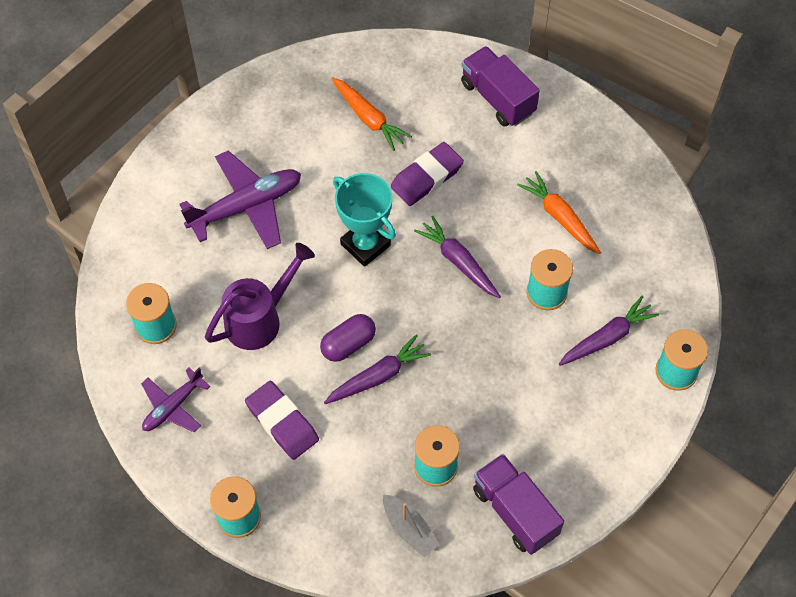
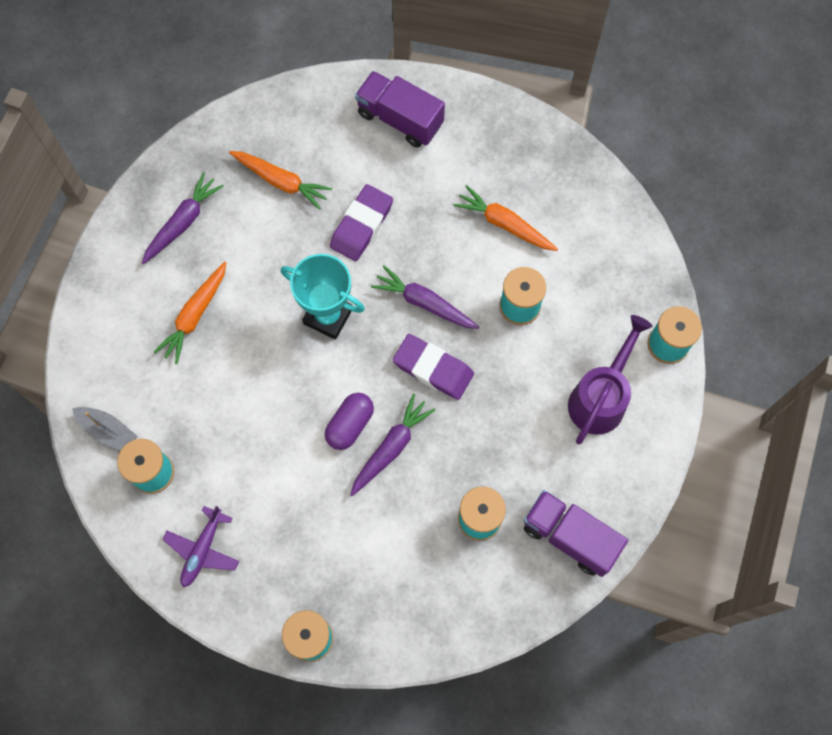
camera: 20 degrees left, 10 degrees up
(246, 206) = (195, 315): purple plane -> orange carrot
(259, 319) = (253, 429): purple watering can -> purple watering can (600, 398)
(282, 422) = (316, 527): purple eraser -> purple eraser (433, 368)
(409, 529) = (478, 590): grey boat -> grey boat (108, 431)
(607, 338) = (592, 332): purple carrot -> purple carrot (183, 222)

